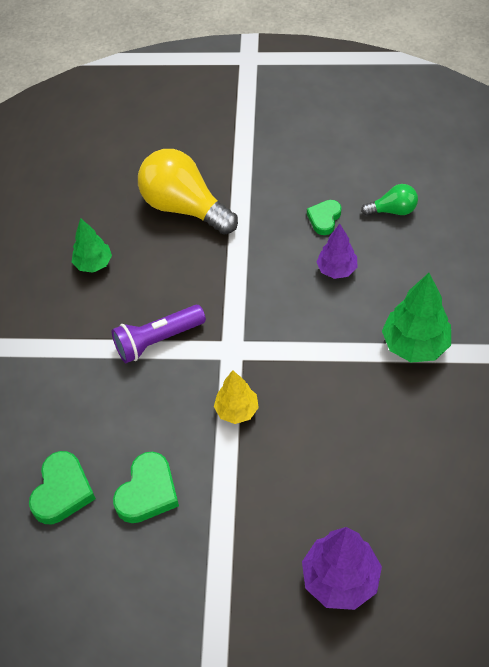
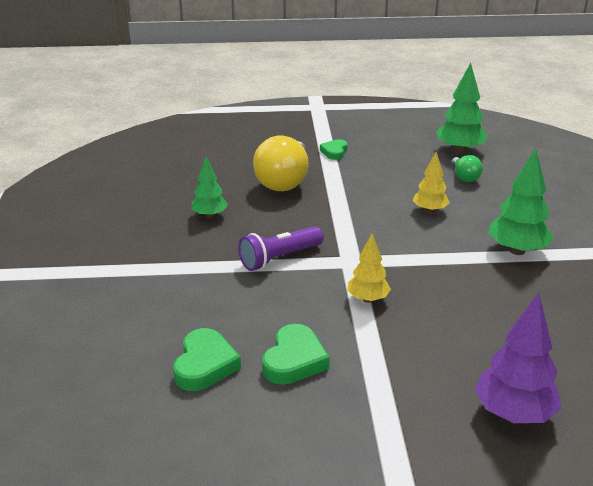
camera: 10 degrees left, 25 degrees down
(184, 207) = (284, 181): yellow light bulb -> yellow light bulb turned 105 degrees counterclockwise
(324, 219) = (408, 183): green heart -> green heart (334, 152)
(336, 269) = (429, 210): purple tree -> yellow tree
(393, 210) = (464, 177): green light bulb -> green light bulb turned 90 degrees clockwise
(400, 158) = (459, 151): none -> green tree

